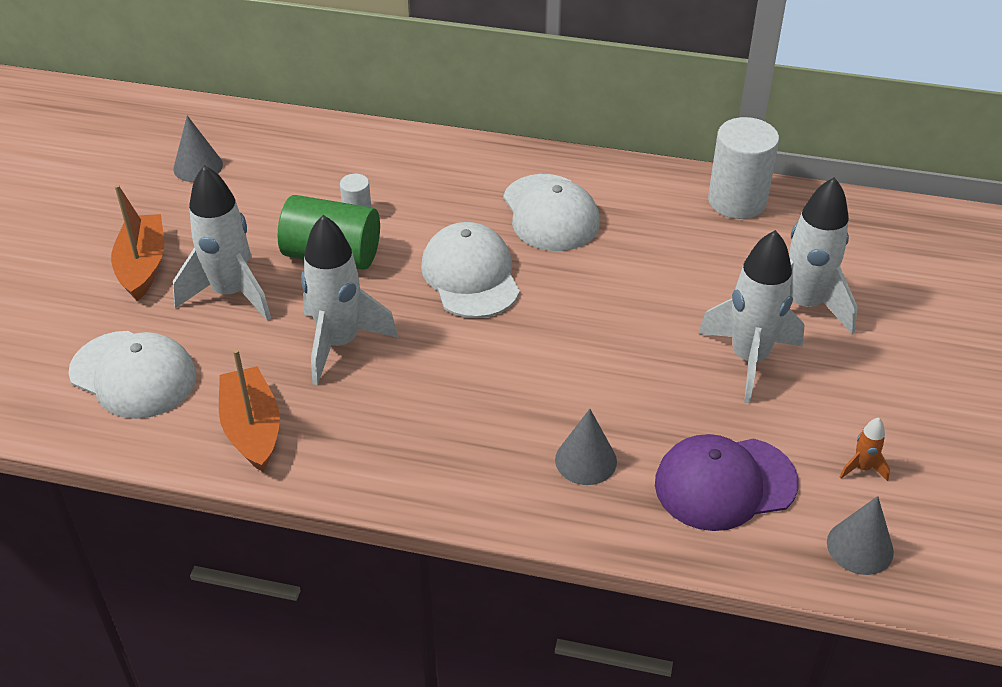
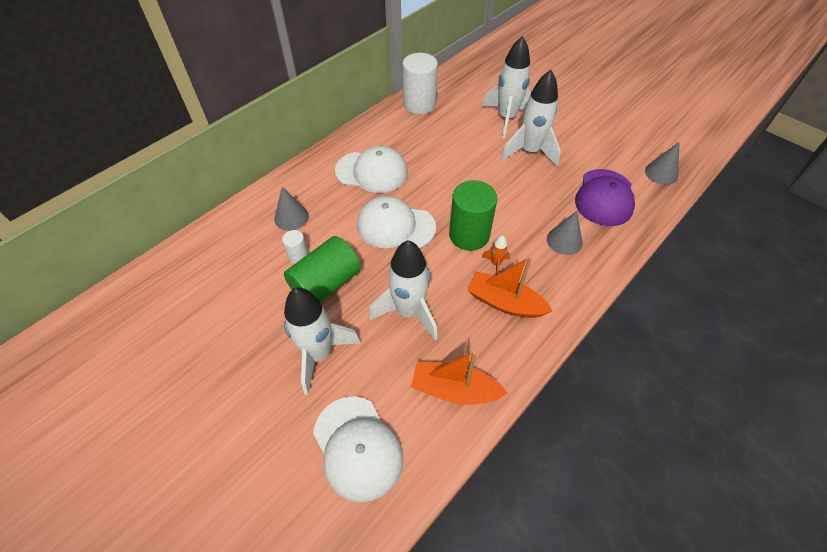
camera: 60 degrees left, 10 degrees up
(133, 375) = (357, 447): white cap -> white cap turned 90 degrees clockwise
(143, 266) = (246, 400): orange boat -> orange boat (505, 303)
(198, 166) = (168, 324): grey cone -> grey cone (291, 217)
(512, 352) = (469, 235): none -> green cylinder
(862, 468) = (616, 150): orange rocket -> orange rocket (495, 264)

